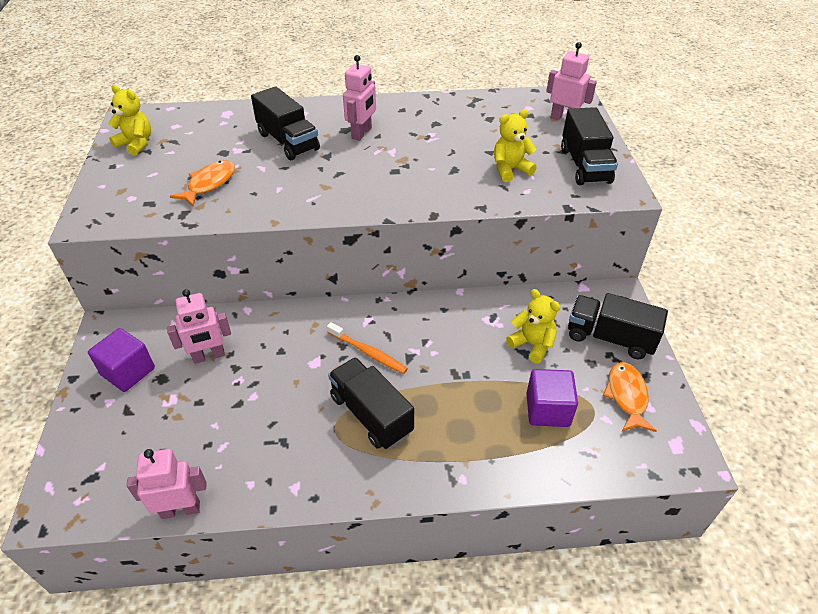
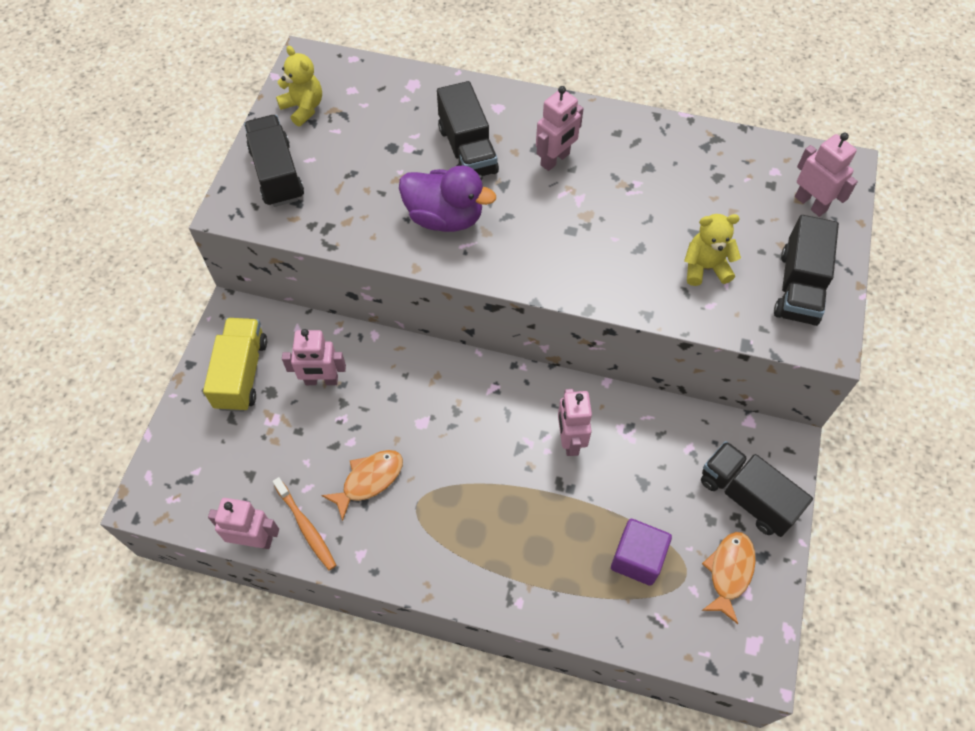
camera: 20 degrees right, 15 degrees up
(128, 372) = (241, 374): purple cube -> yellow truck
(209, 184) = (364, 192): orange fish -> orange fish (369, 480)
(286, 185) = (444, 217): none -> purple duck
(368, 352) = (480, 428): orange toothbrush -> orange toothbrush (306, 527)
(371, 414) = (457, 502): black truck -> black truck (277, 174)
(449, 339) = (570, 440): none -> pink robot
(532, 344) = (656, 476): yellow teddy bear -> none

